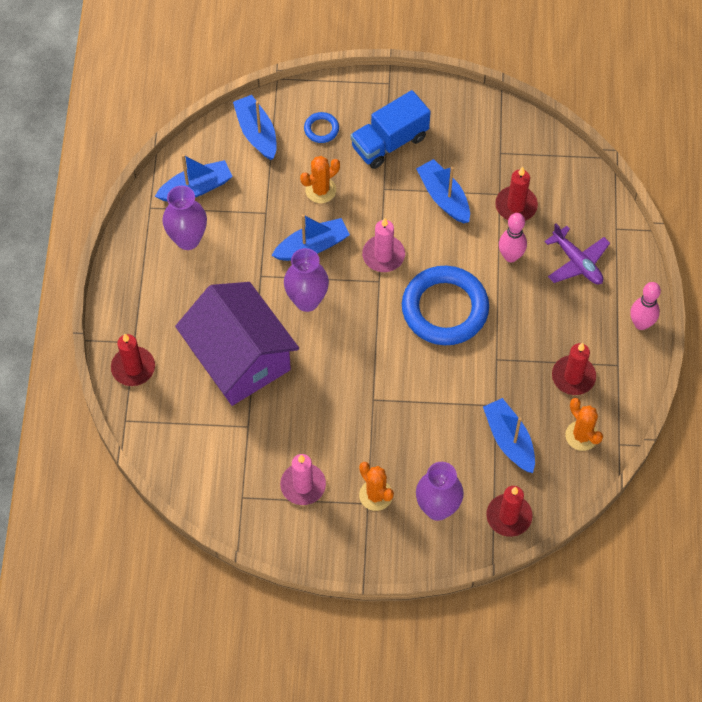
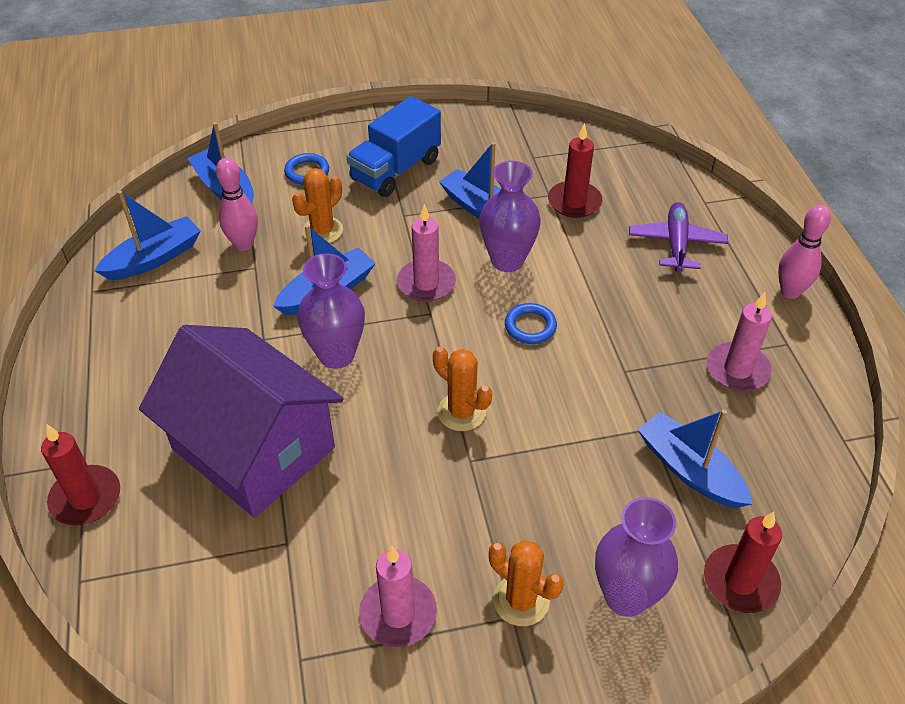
camera: 15 degrees left, 15 degrees down
(188, 239) = (150, 316): purple vase -> purple vase (507, 260)
(445, 309) = (530, 326): blue ring -> blue ring, size x0.42
(510, 256) = (591, 253): pink bowling pin -> pink bowling pin (243, 244)
(573, 376) = (737, 370): red candle -> pink candle
(577, 262) = (676, 244): purple plane -> purple plane turned 120 degrees counterclockwise
(581, 436) = (787, 441): orange cactus -> orange cactus (461, 412)

